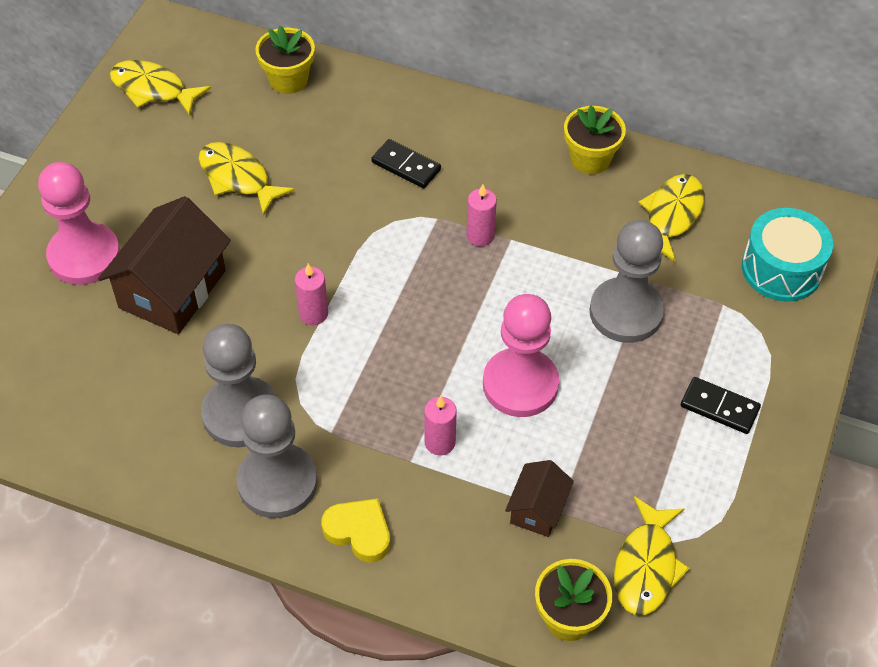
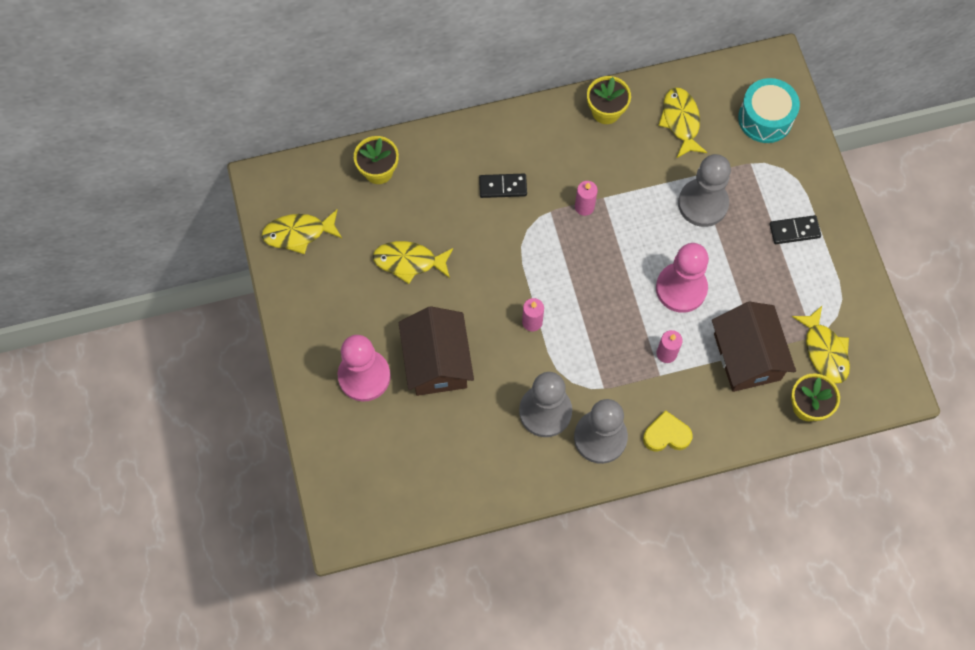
camera: 35 degrees left, 15 degrees up
(537, 509) = (747, 356): brown house -> brown house, size x1.92

